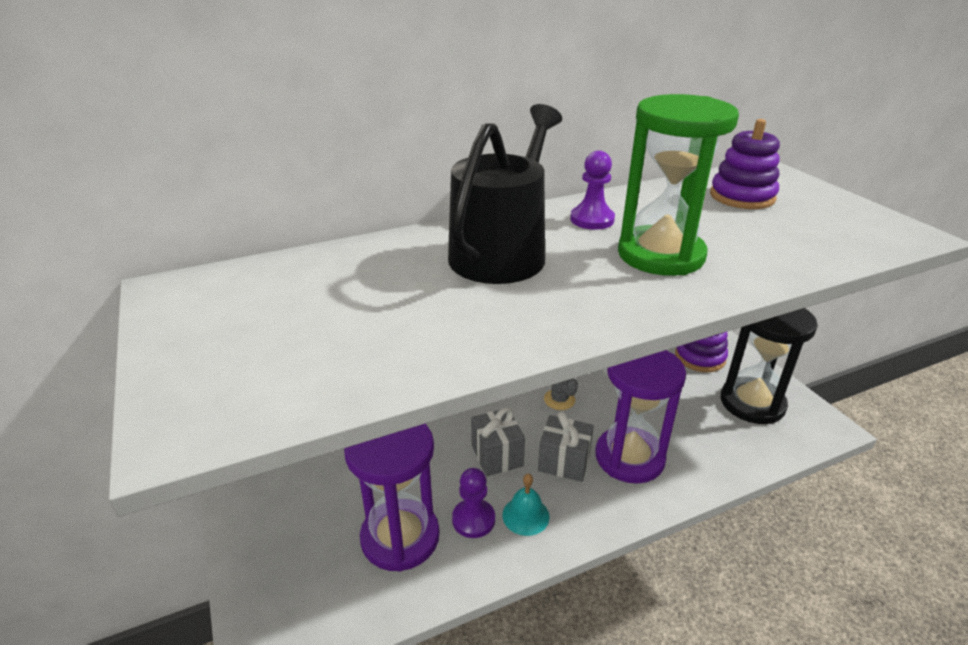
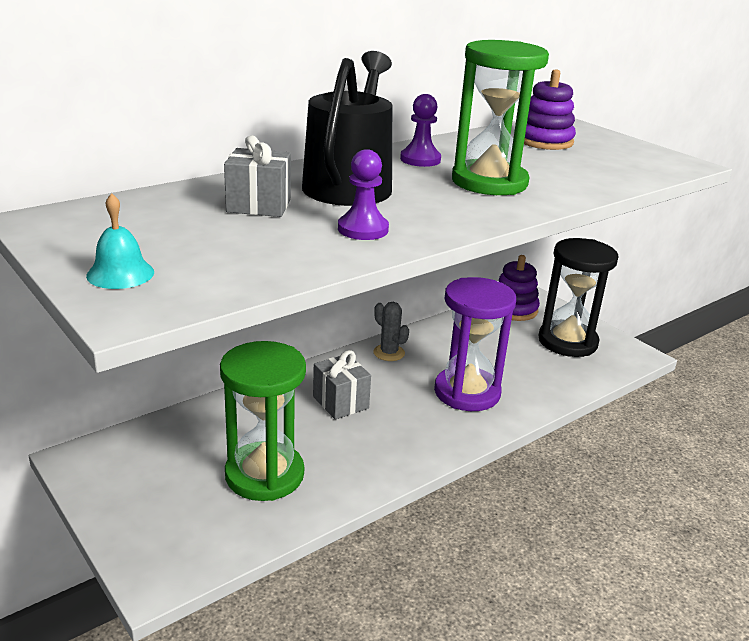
camera: 15 degrees left, 5 degrees down
(400, 537) = (264, 475): purple hourglass -> green hourglass
(473, 519) = (333, 454): purple pawn -> purple pawn (363, 229)
(525, 515) = (382, 445): turquoise bell -> turquoise bell (120, 273)
(564, 462) = (407, 401): grey gift -> grey gift (259, 205)

